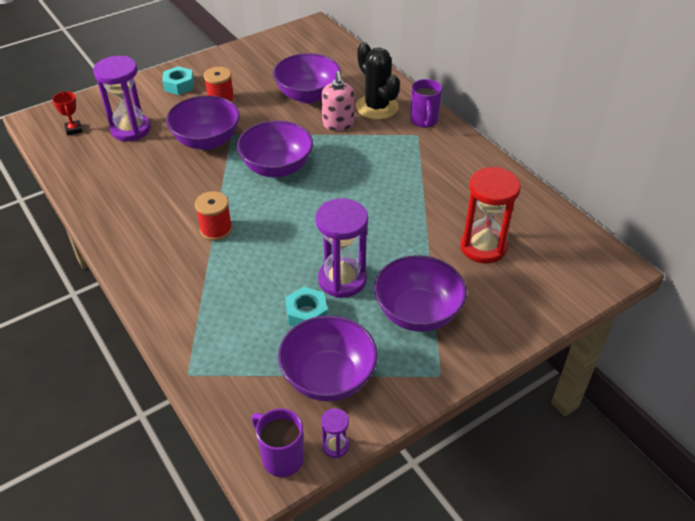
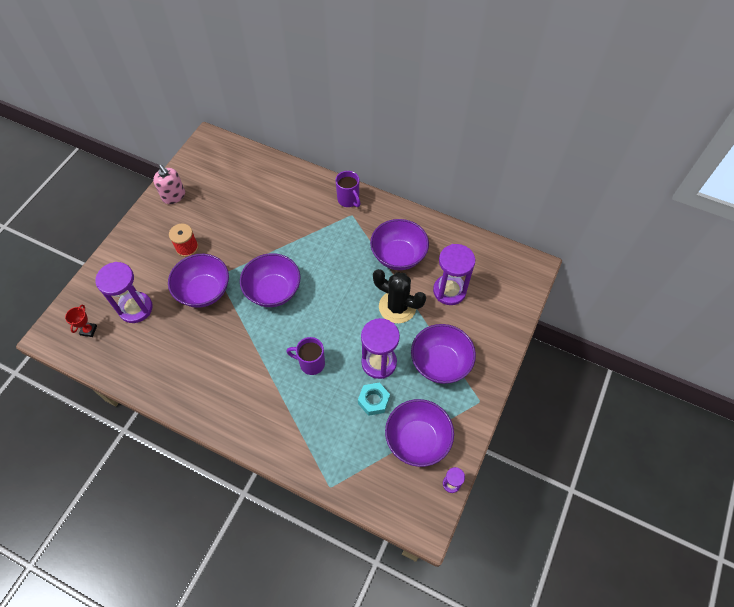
camera: 30 degrees left, 15 degrees up
(74, 129) = (88, 330): red trophy -> red trophy turned 60 degrees clockwise
(179, 85) = (142, 247): turquoise nut -> none
(216, 229) = (267, 366): red spool -> none
(281, 457) = (426, 510): purple mug -> purple mug (311, 363)
(308, 95) = (250, 213): purple bowl -> purple bowl (398, 256)
(338, 124) = (290, 230): pink soap dispenser -> pink soap dispenser (174, 196)
(376, 107) = (308, 202): black cactus -> black cactus (397, 307)
(483, 247) = (449, 291): red hourglass -> purple hourglass

